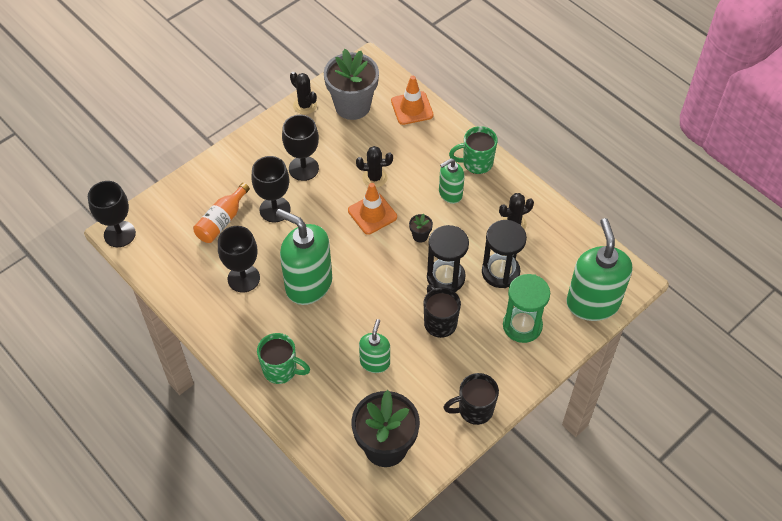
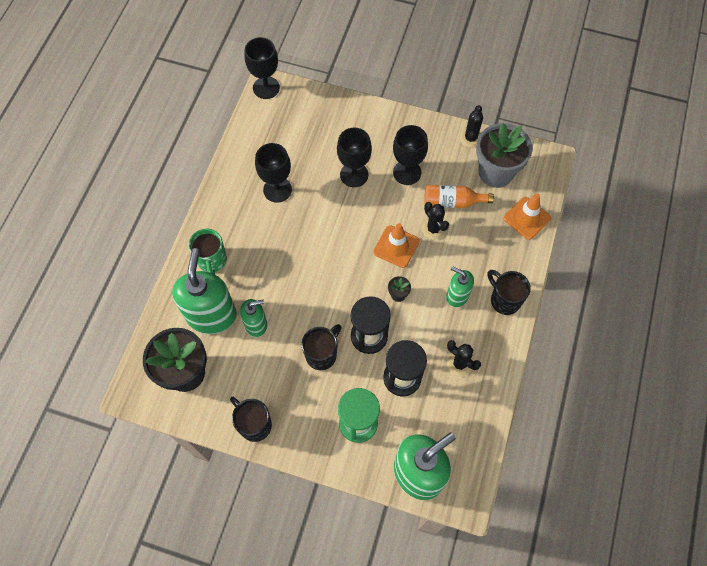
camera: 60 degrees right, 10 degrees up
(222, 221) = (320, 145): orange bottle -> orange bottle (452, 202)
(308, 284) = (299, 237): green soap dispenser -> green soap dispenser (211, 315)
(476, 163) = (504, 300): green mug -> black mug

